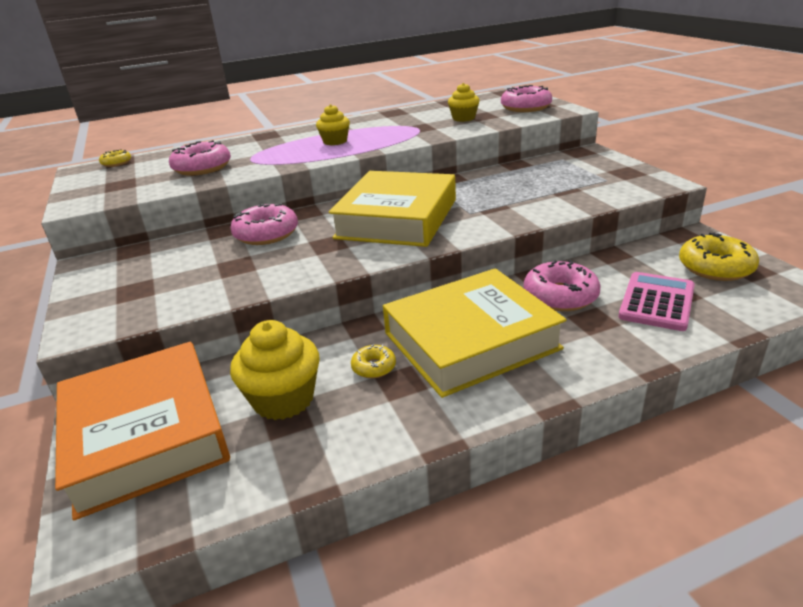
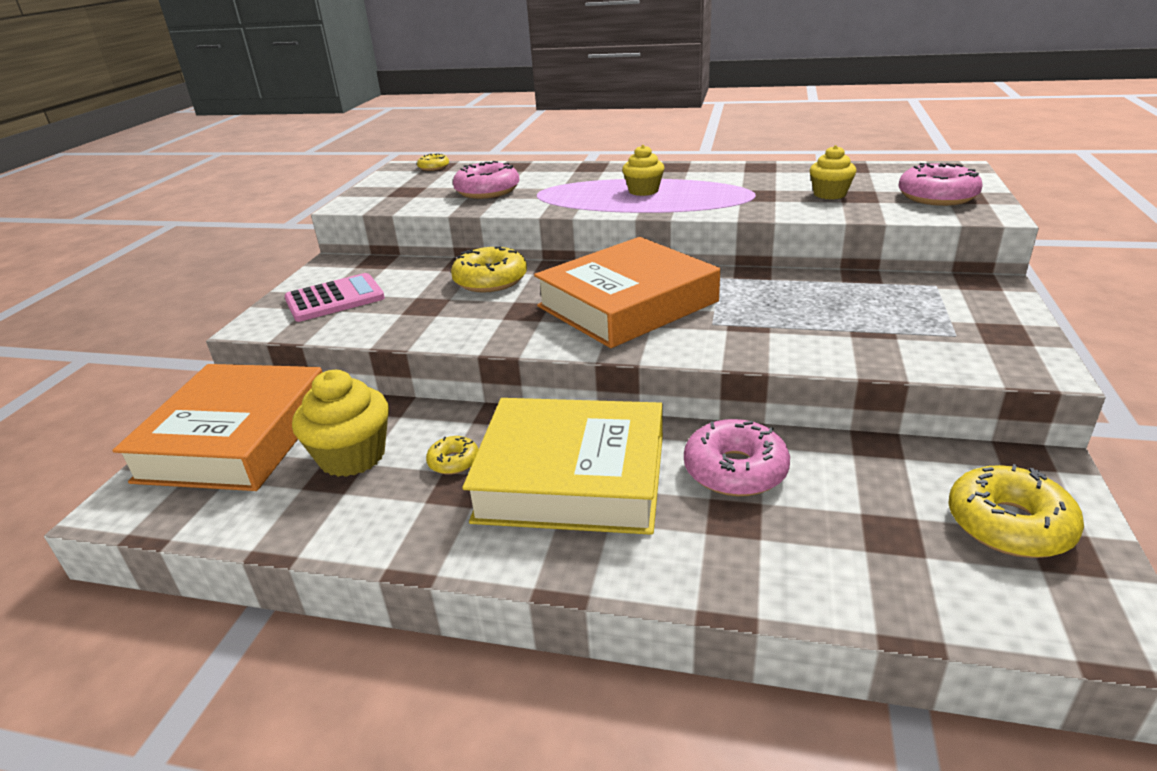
camera: 35 degrees right, 0 degrees up
(266, 234) = (490, 280): pink donut -> yellow donut
(397, 218) = (627, 304): yellow book -> orange book
(657, 302) = (849, 533): pink calculator -> pink calculator (335, 299)

